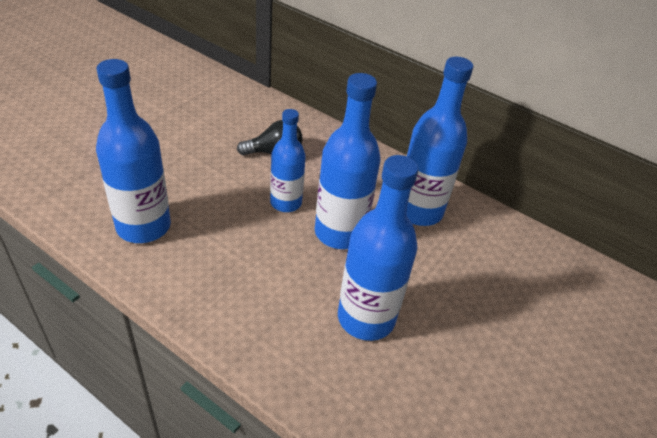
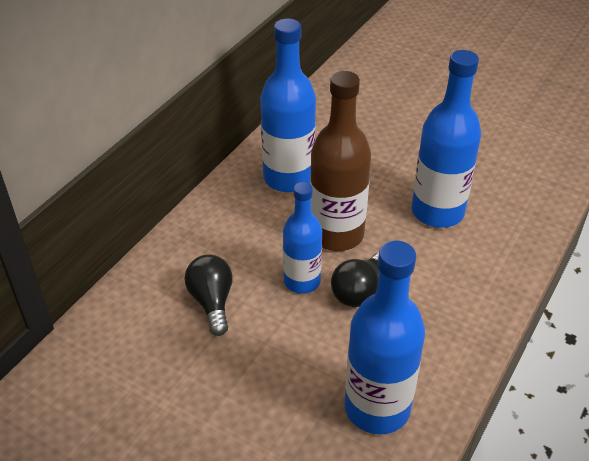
camera: 90 degrees left, 0 degrees up
(267, 236) = (359, 291): none -> black light bulb
(339, 233) = (336, 234): blue bottle -> brown bottle

